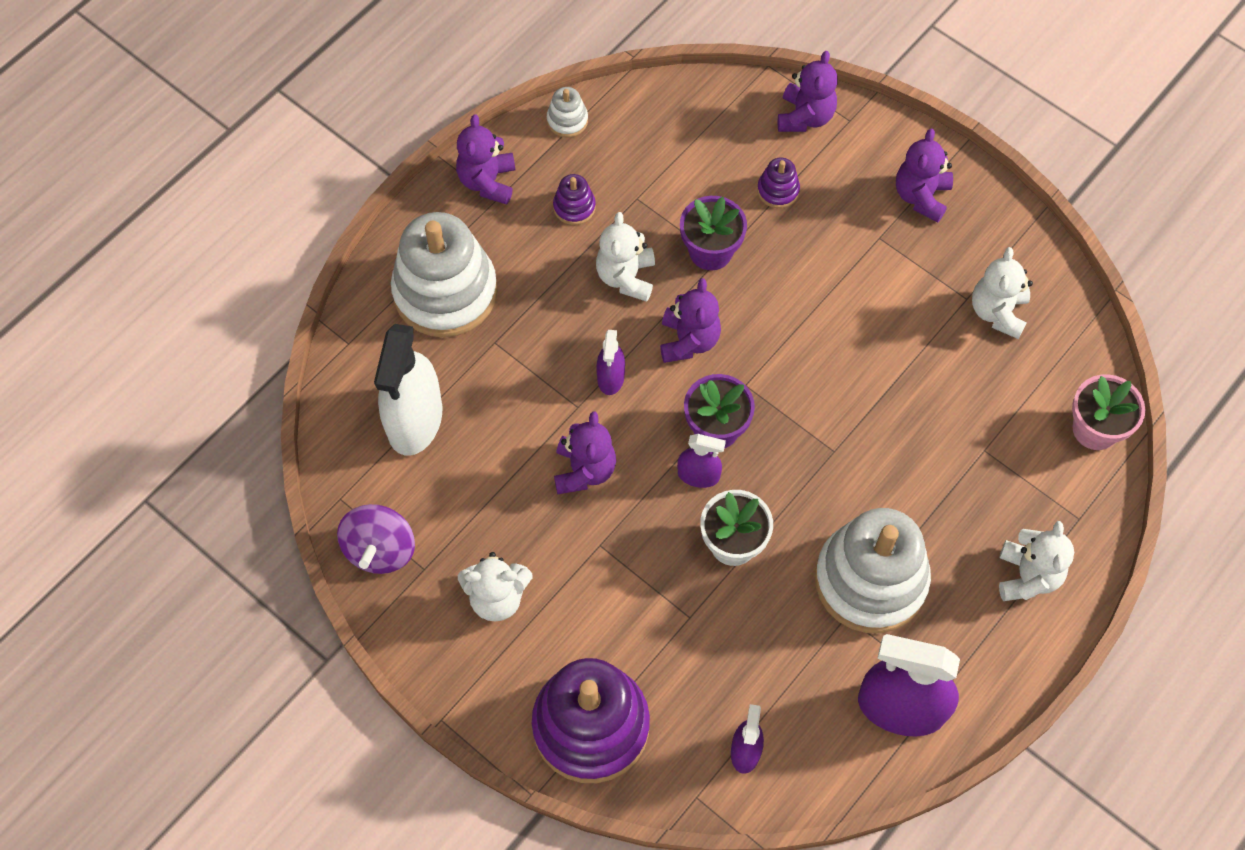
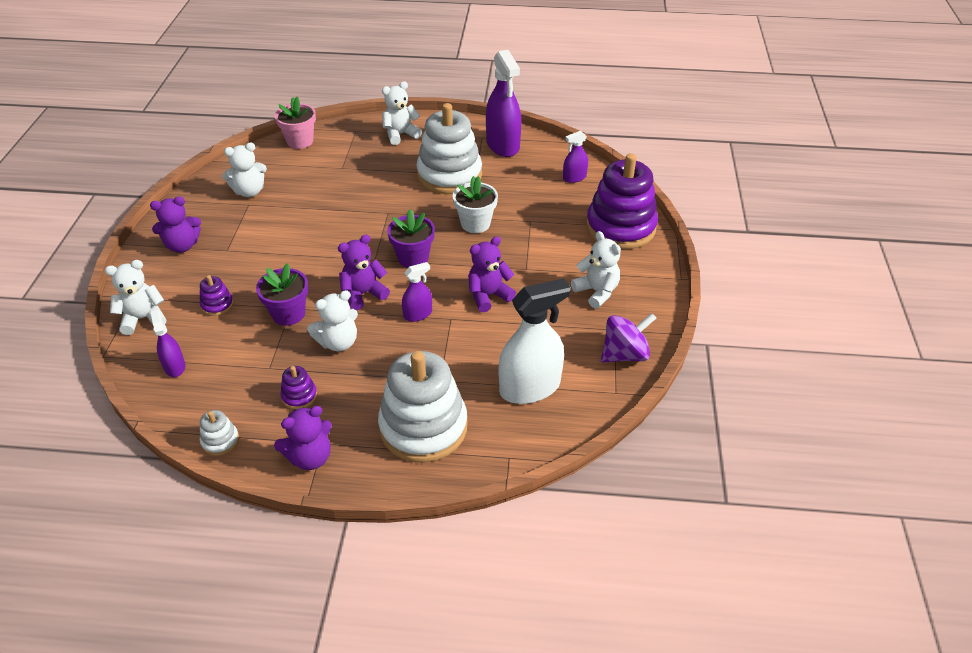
camera: 125 degrees left, 20 degrees down
(698, 475) = (448, 252): purple spray bottle -> purple spray bottle (174, 366)
(805, 116) = (143, 318): purple teddy bear -> white teddy bear

